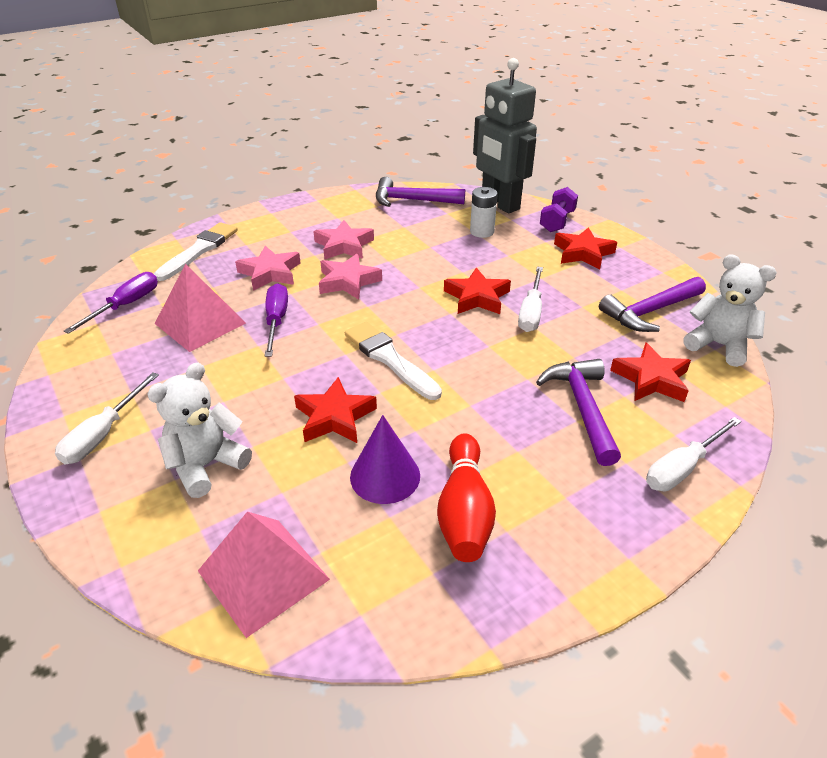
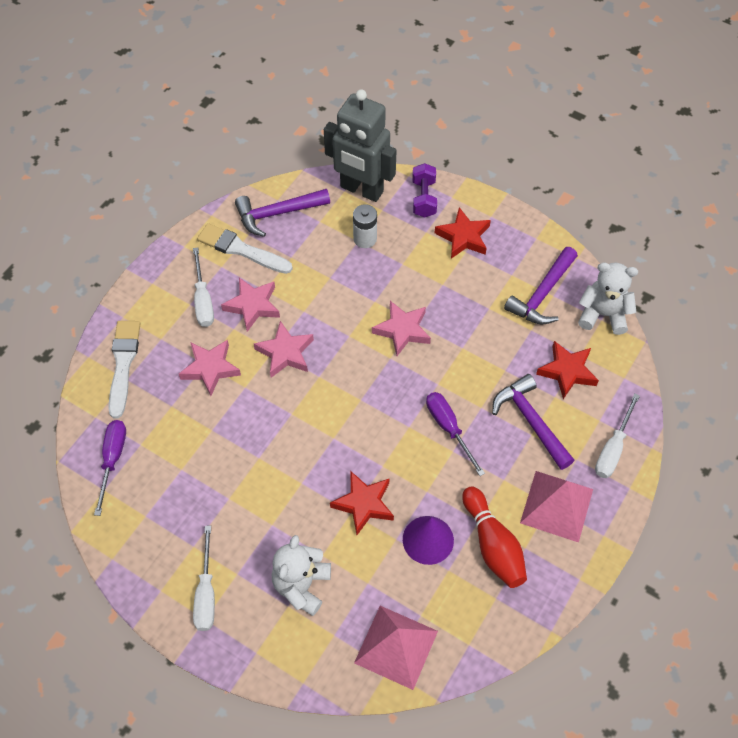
camera: 25 degrees left, 20 degrees up
(200, 323) = (194, 453): pink pyramid -> pink pyramid (557, 505)
(276, 321) = (255, 425): purple screwdriver -> purple screwdriver (448, 428)
(389, 359) = (371, 429): white brush -> white brush (241, 249)
(477, 297) = (402, 330): red star -> pink star
(531, 312) = (453, 331): white screwdriver -> white screwdriver (203, 300)

